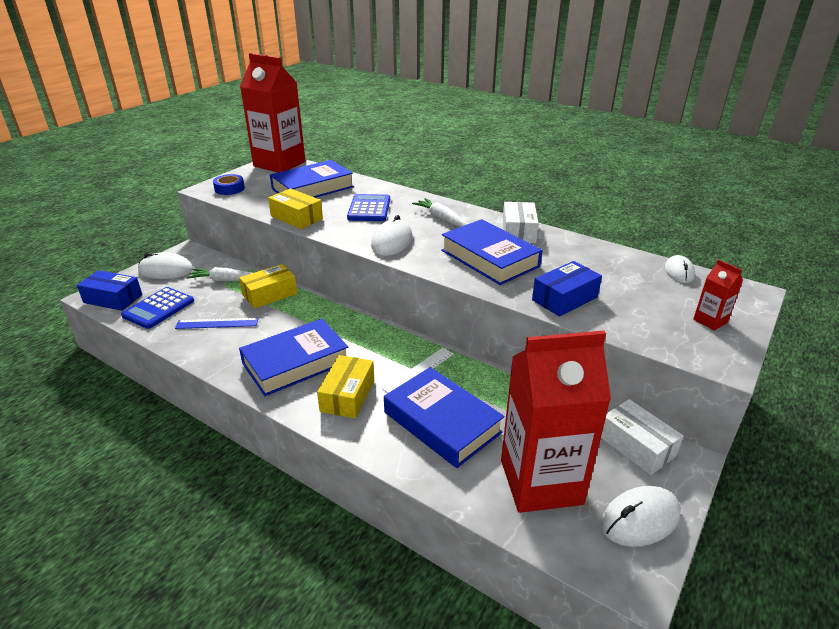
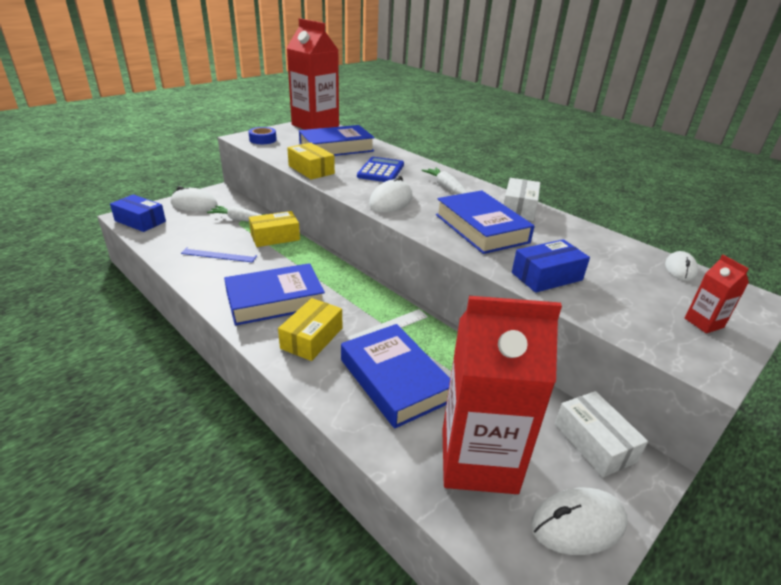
camera: 10 degrees right, 0 degrees up
(158, 308) = (174, 234): blue calculator -> none

